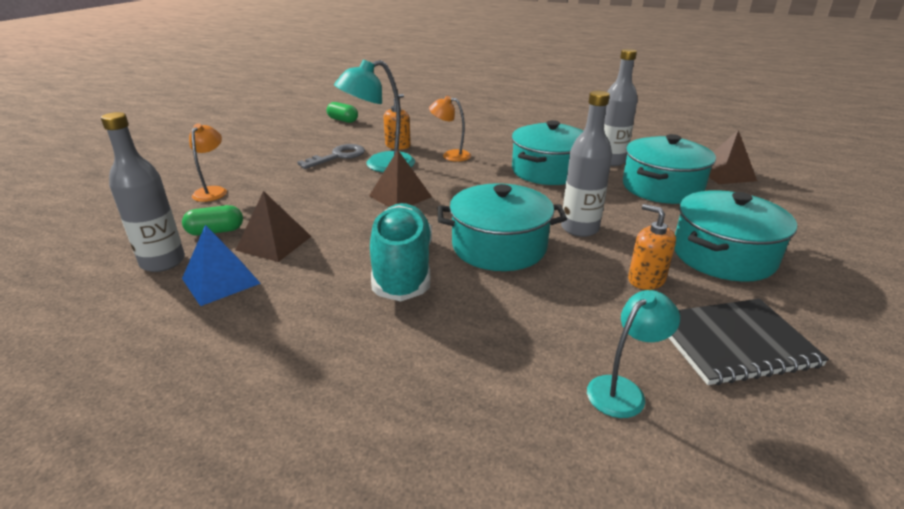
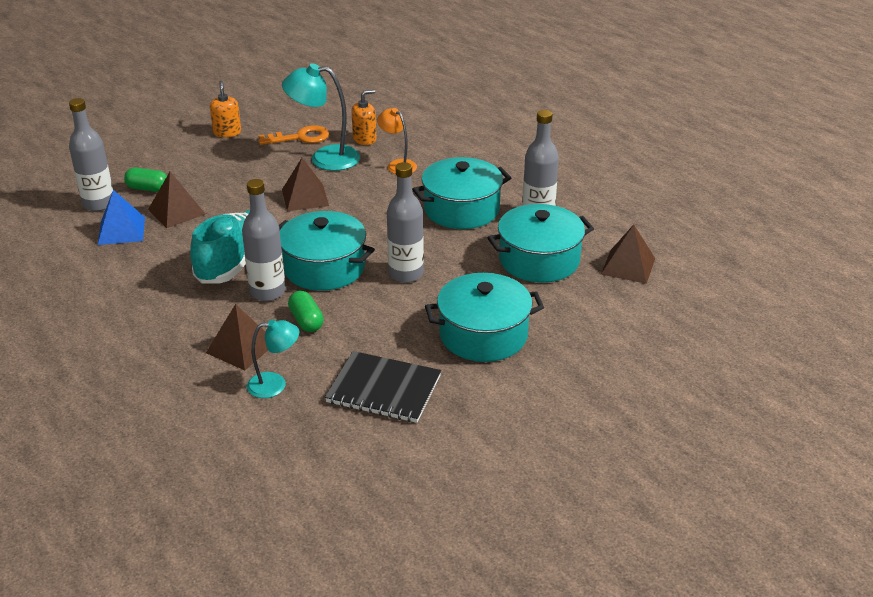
camera: 30 degrees right, 5 degrees up
(213, 191) = (174, 148): orange lamp -> none
(338, 156) = (300, 137): grey key -> orange key
(343, 120) = (350, 90): green capsule -> green capsule (306, 321)
(473, 288) = (267, 292): none -> grey bottle
(524, 360) = (241, 347): none -> brown pyramid
(646, 279) = (393, 330): orange soap dispenser -> orange soap dispenser (227, 132)

